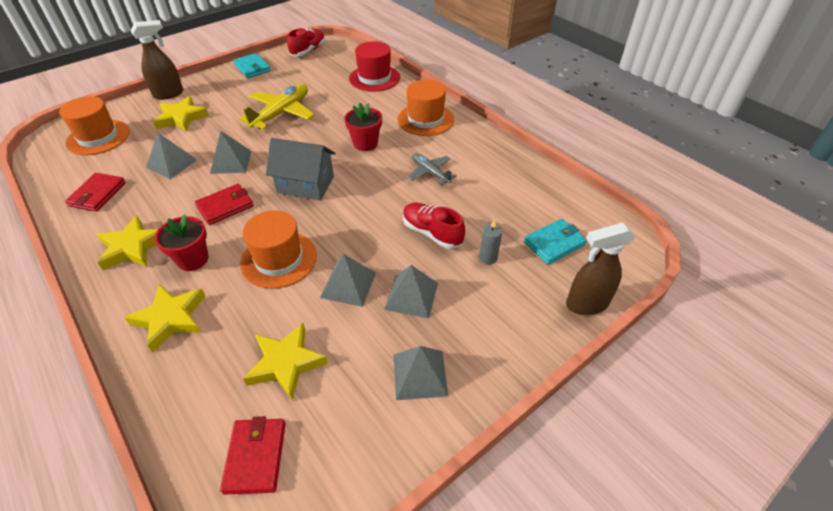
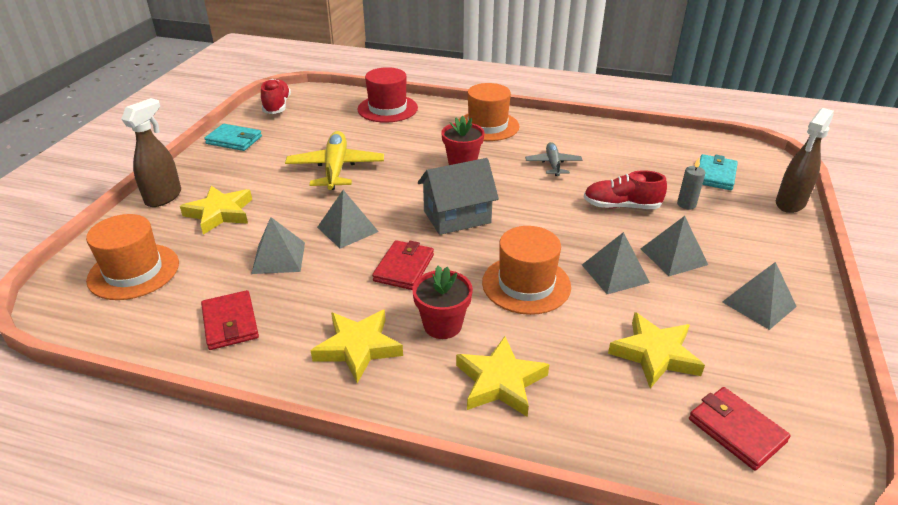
camera: 35 degrees left, 10 degrees down
(430, 172) = (553, 164): grey plane -> grey plane turned 75 degrees clockwise

